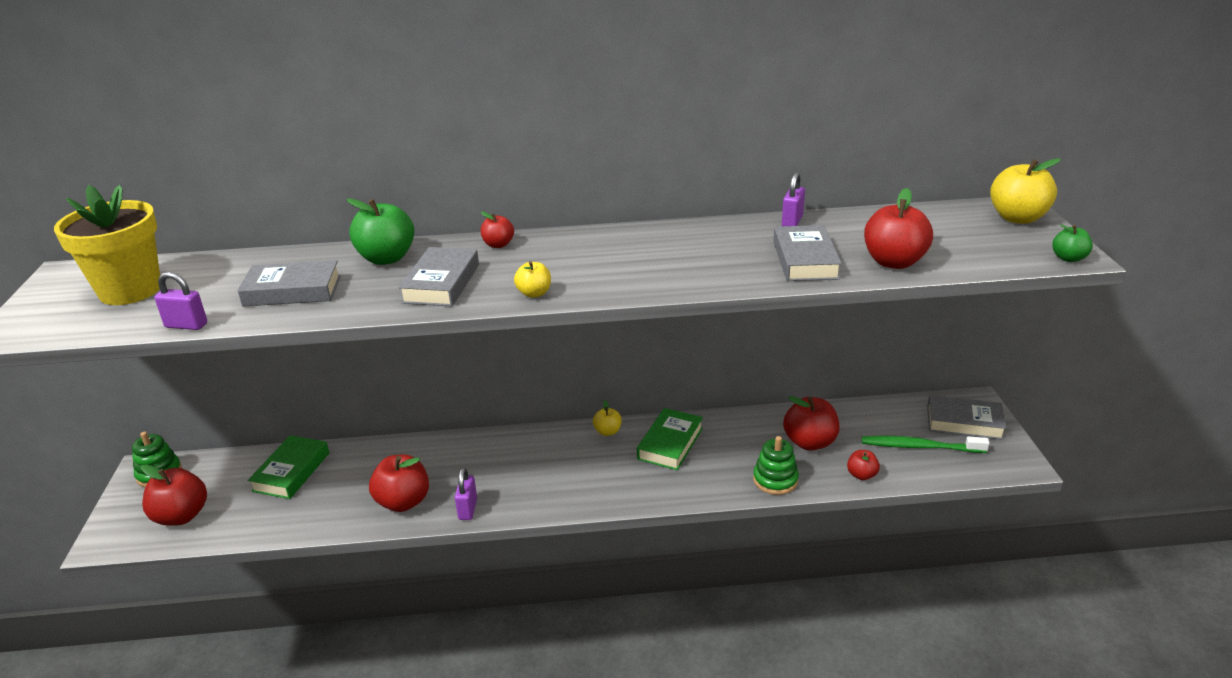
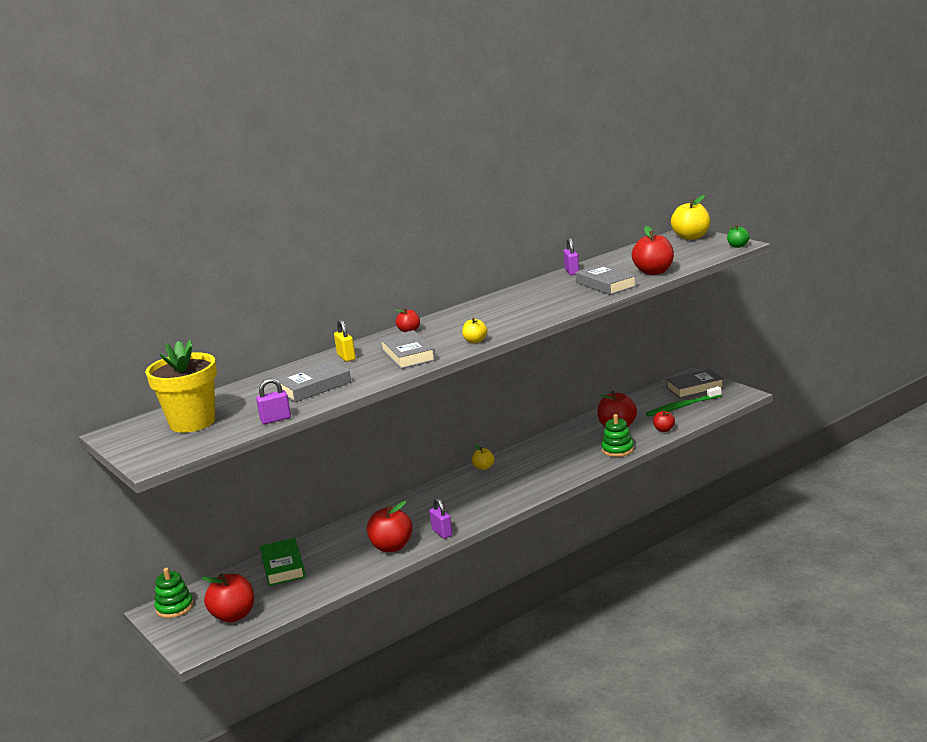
camera: 30 degrees left, 10 degrees down
(386, 258) = (346, 357): green apple -> yellow padlock
(670, 444) = (532, 458): green book -> none

